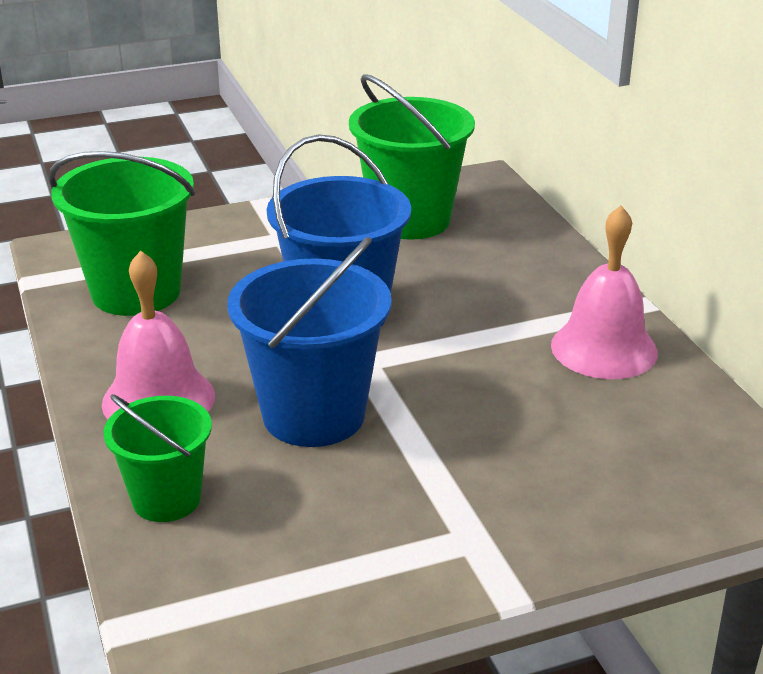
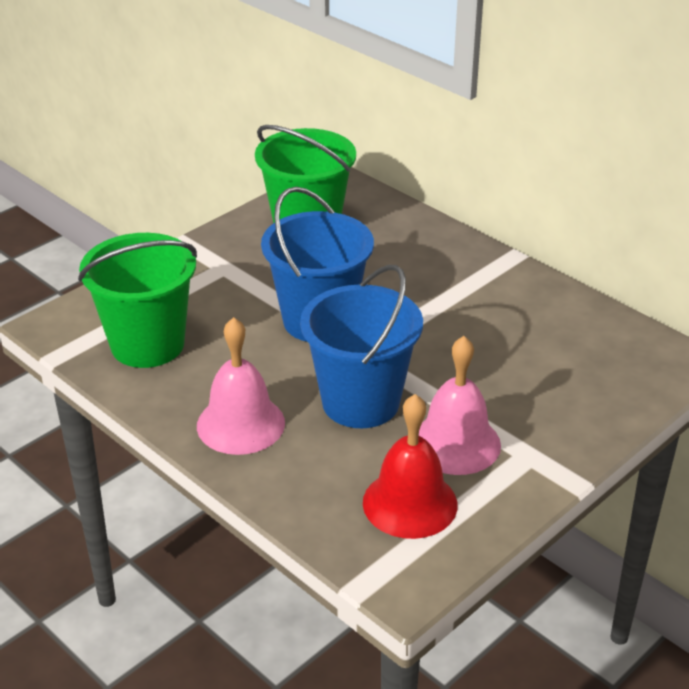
camera: 25 degrees left, 5 degrees up
(166, 499) = (310, 494): green bucket -> none
(273, 548) = (410, 503): none -> red bell
(604, 348) = (514, 296): pink bell -> pink bell (455, 443)

